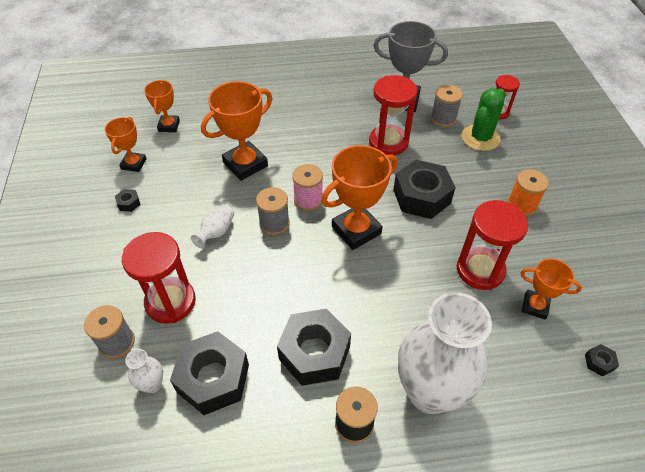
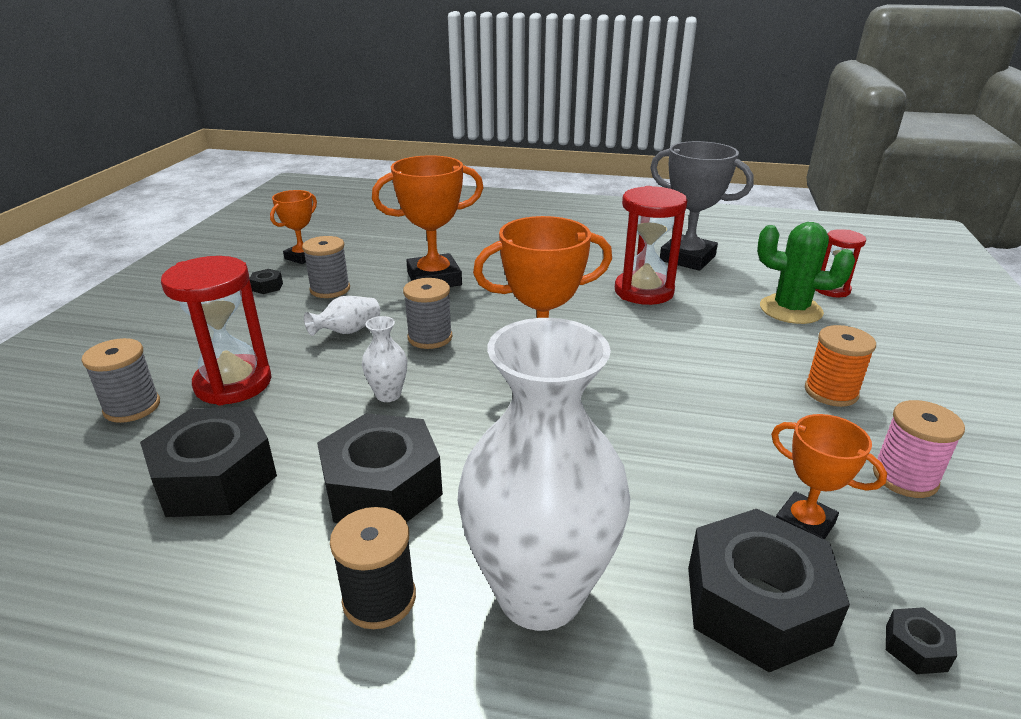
camera: 20 degrees right, 20 degrees down
(152, 384) = (132, 462): white vase -> white vase (388, 395)
(169, 126) = (369, 235): orange trophy -> none
(308, 200) = (493, 324): pink spool -> pink spool (904, 477)
(421, 196) = (663, 351): black nut -> black nut (756, 604)
(443, 119) = (740, 283): grey spool -> grey spool (330, 289)
(480, 138) = (790, 310): green cactus -> green cactus turned 60 degrees clockwise
(480, 270) = (719, 453): red hourglass -> none

